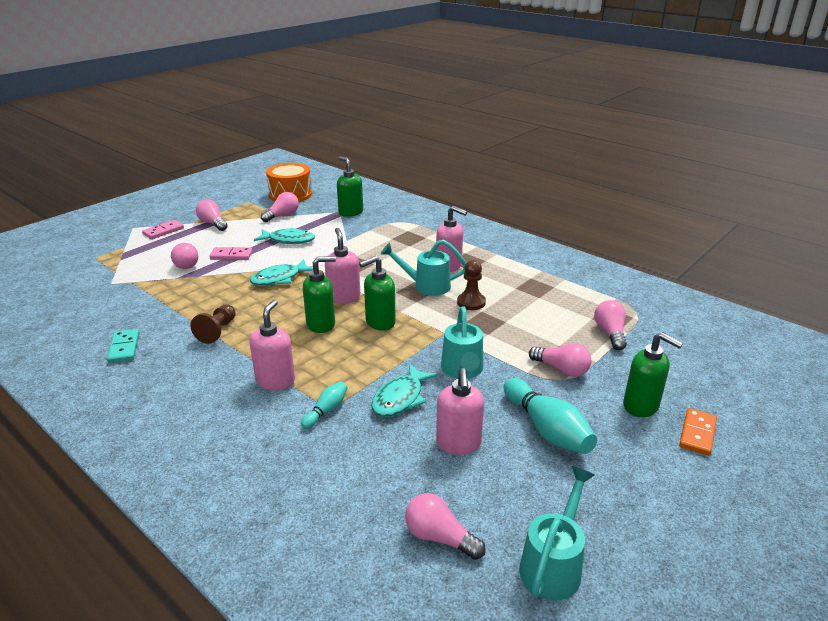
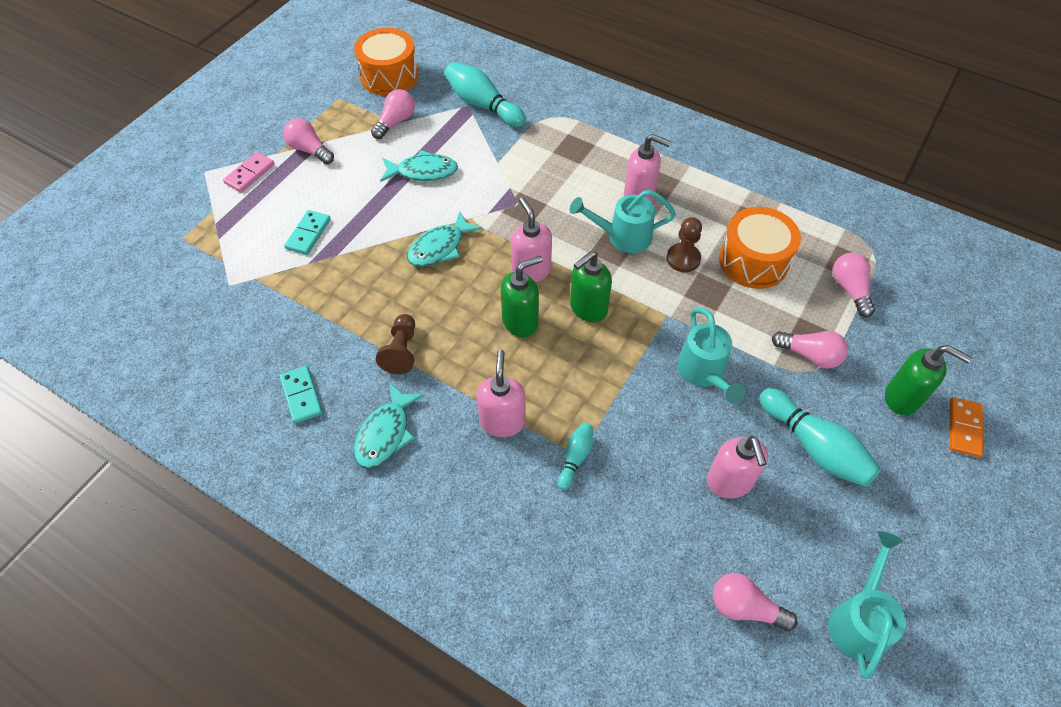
camera: 10 degrees left, 25 degrees up
(186, 263) = (308, 234): pink light bulb -> turquoise domino
(231, 255) = (361, 211): pink domino -> none
(350, 212) = (483, 105): green soap dispenser -> turquoise bowling pin
(400, 398) = (649, 426): turquoise fish -> turquoise fish (385, 433)
(530, 309) = (753, 261): none -> orange drum

